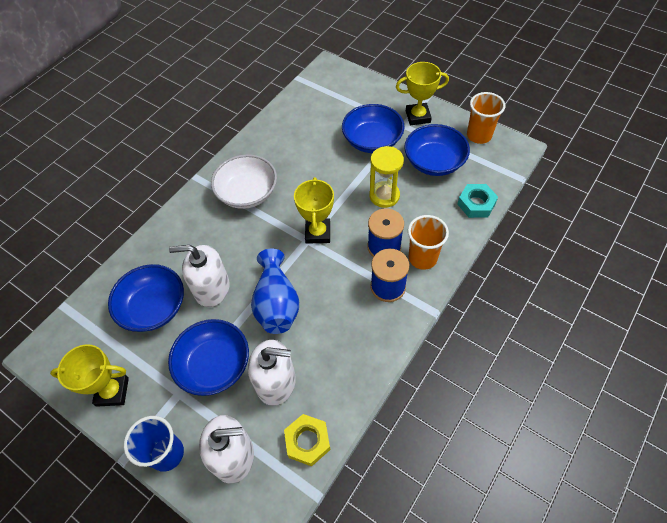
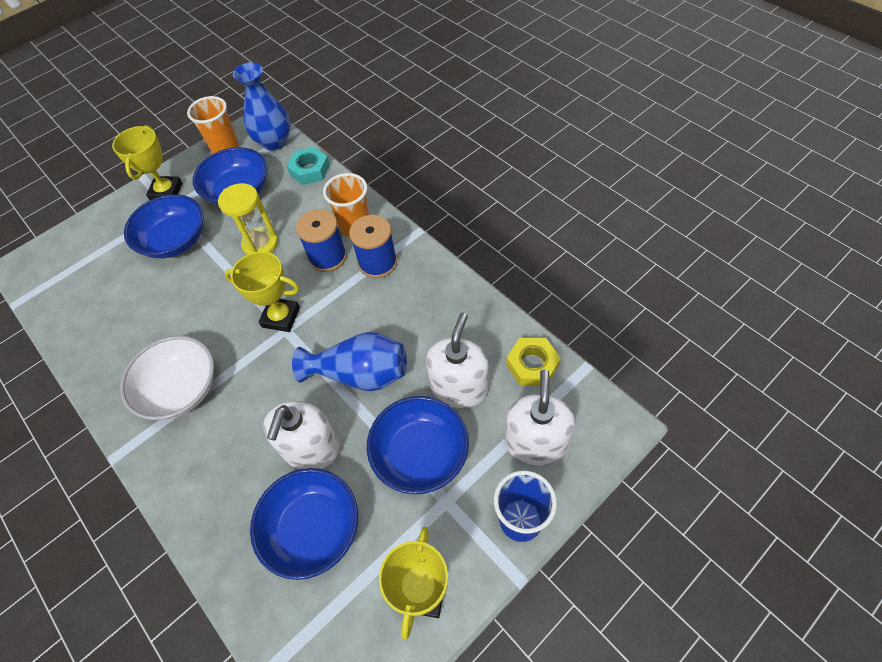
camera: 75 degrees left, 0 degrees up
(499, 167) = (274, 142): none -> blue vase

